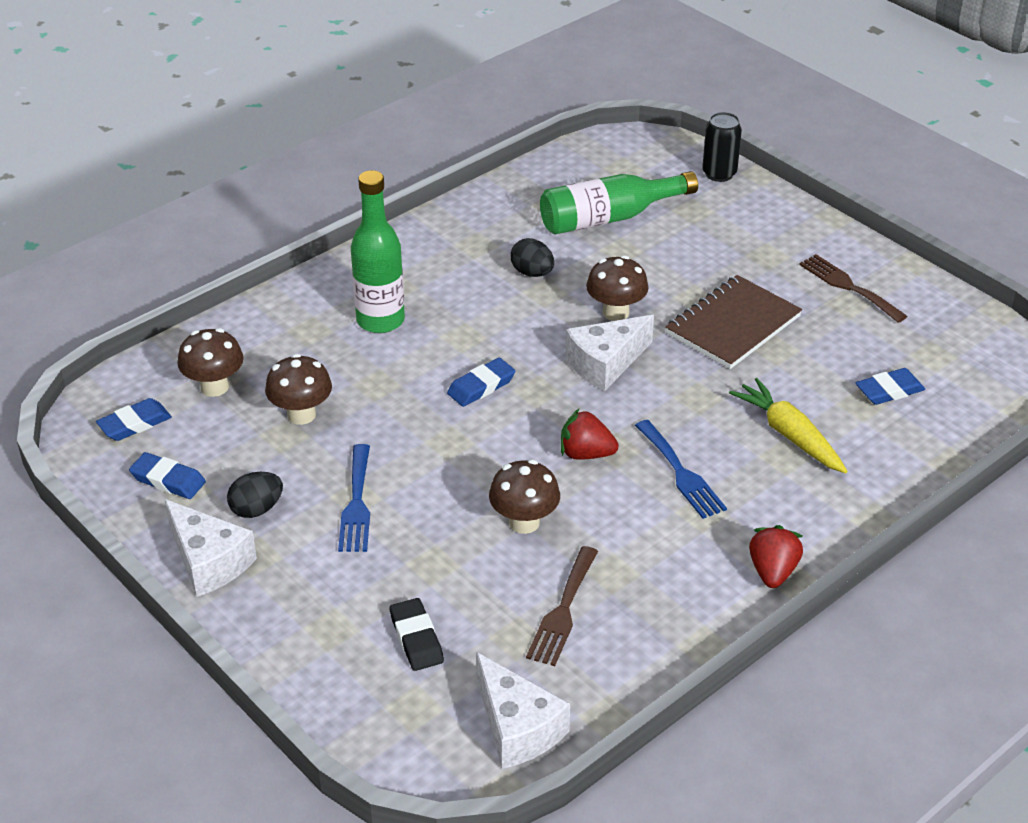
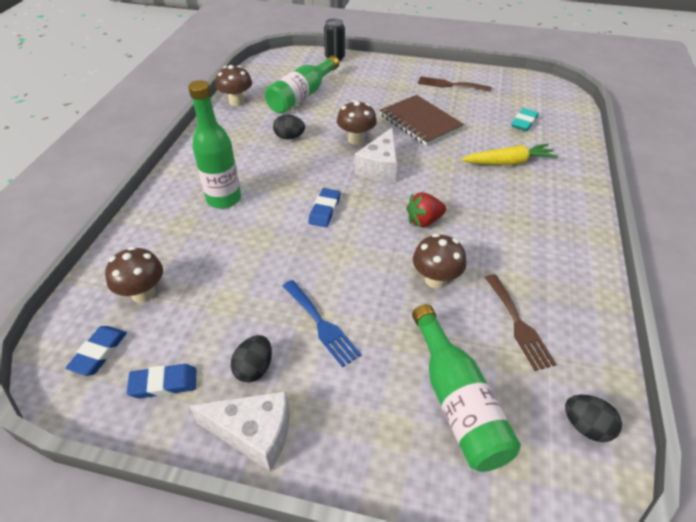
camera: 35 degrees left, 5 degrees up
(301, 415) = (225, 282): brown mushroom -> brown mushroom (236, 102)
(416, 638) = (457, 401): black eraser -> green bottle
(517, 727) = (586, 426): white cheese -> black egg
(681, 473) = (483, 207): blue fork -> none
(733, 325) = (420, 122): brown notebook -> brown notebook turned 45 degrees counterclockwise
(772, 571) = (588, 237): red strawberry -> none
(789, 435) = (508, 162): yellow carrot -> yellow carrot turned 150 degrees clockwise
(889, 391) = (524, 122): blue eraser -> turquoise eraser

